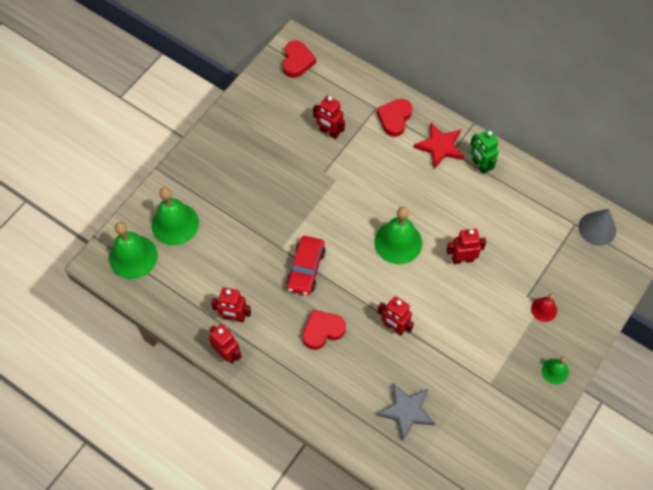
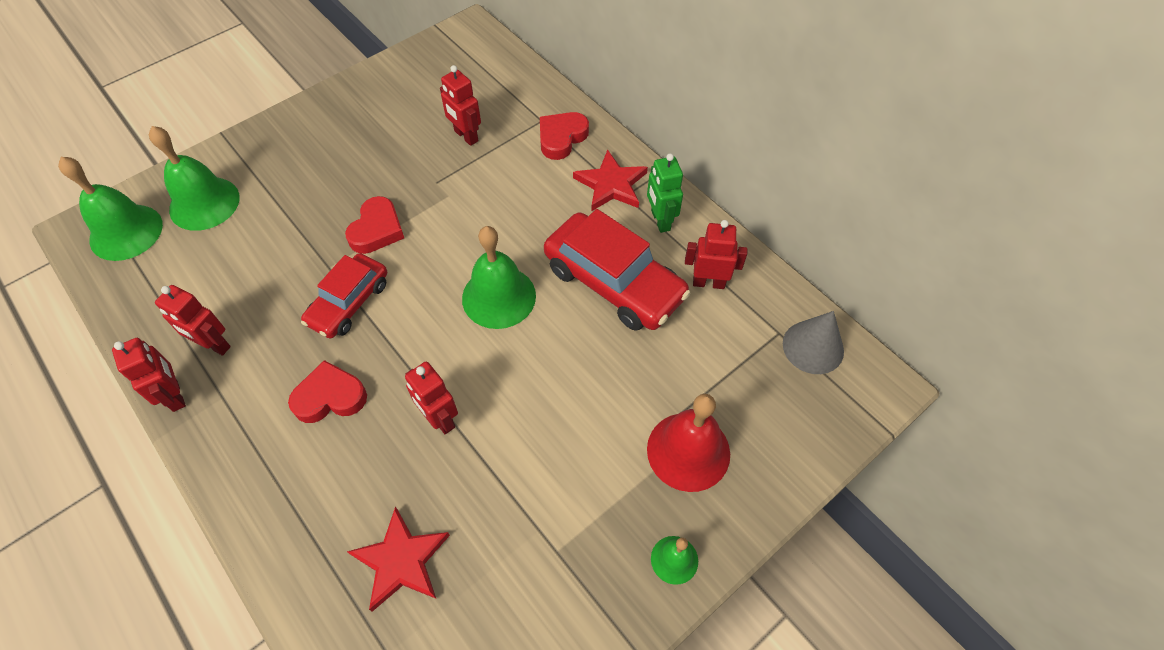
camera: 15 degrees right, 5 degrees down
(297, 61) = (462, 49): red heart -> red heart (377, 230)
(406, 411) = (401, 560): grey star -> red star
(462, 259) = (585, 343): red robot -> red robot (708, 282)
(465, 215) = (614, 282): none -> red car
(544, 309) = (688, 451): red bell -> red bell, size x1.89

